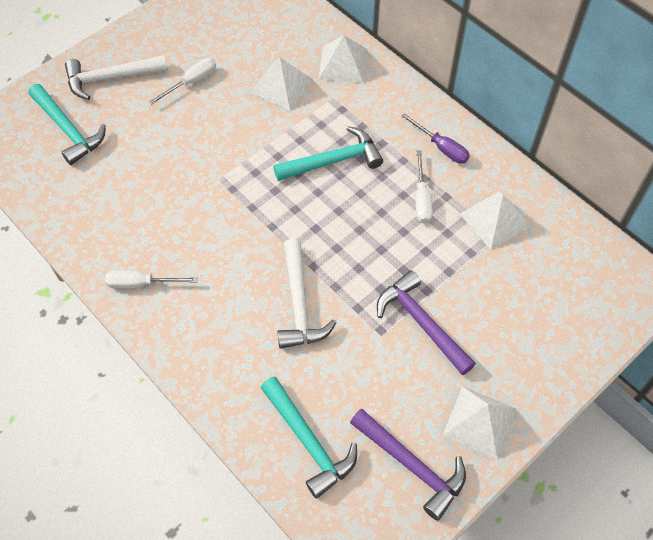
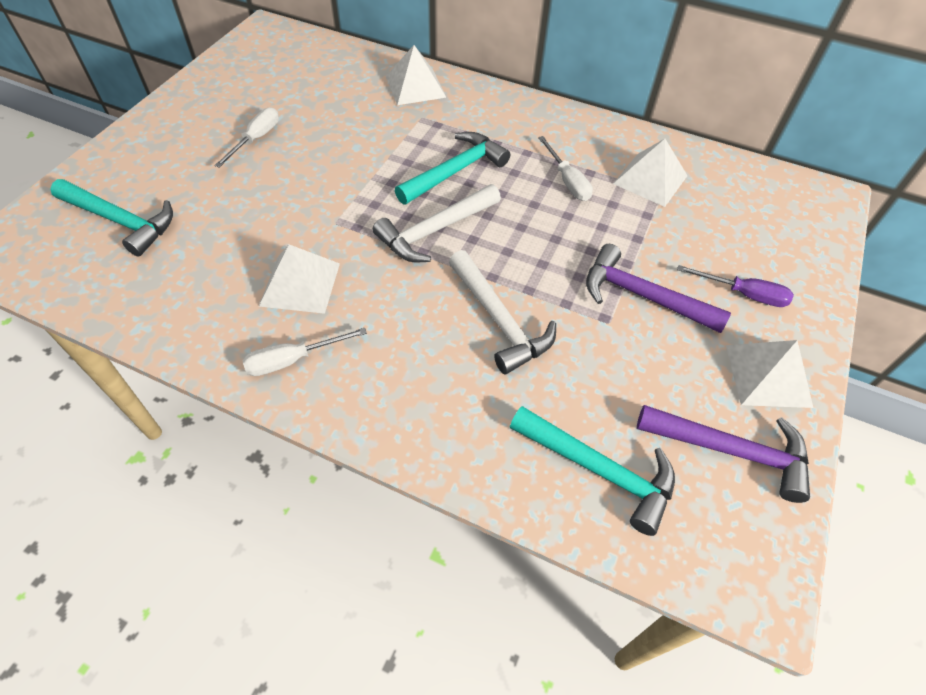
camera: 25 degrees left, 5 degrees down
(110, 78) = (154, 158): white hammer -> white hammer (434, 231)
(281, 86) = (360, 119): white pyramid -> white pyramid (300, 284)
(441, 147) = (557, 132): purple screwdriver -> purple screwdriver (743, 294)

